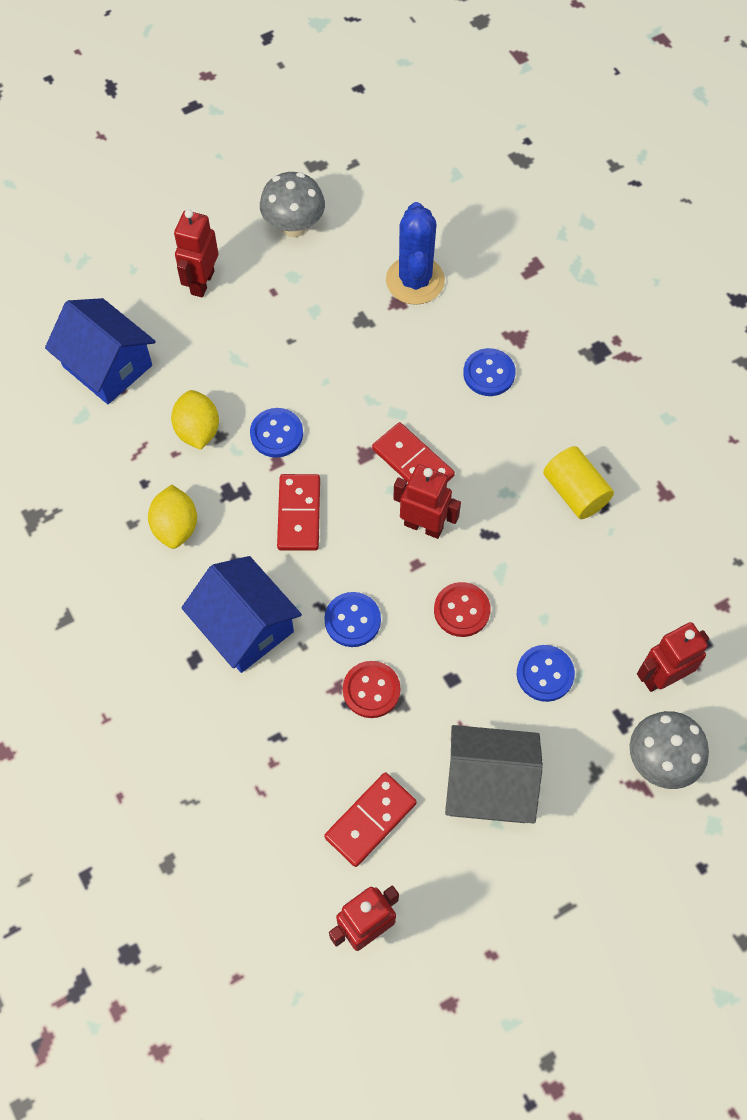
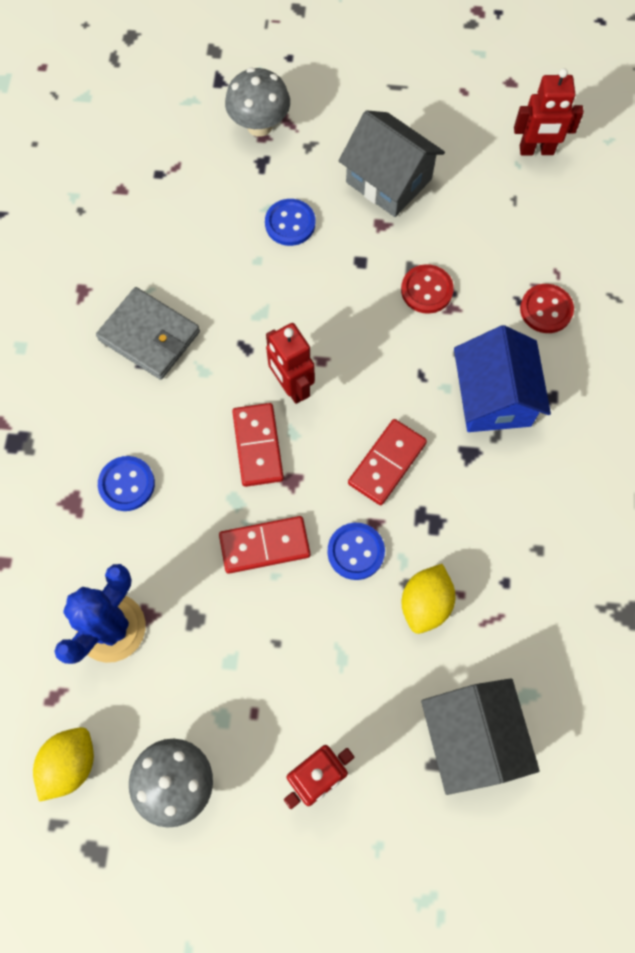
camera: 145 degrees left, 5 degrees up
(107, 366) = (471, 737): blue house -> grey house
(176, 527) = (501, 521): yellow lemon -> yellow lemon (70, 764)
(352, 620) = (404, 349): blue button -> none
(370, 820) = (489, 208): red domino -> red domino (264, 545)
(461, 610) = (314, 304): red button -> red button (546, 310)
(575, 492) = (149, 336): yellow cylinder -> grey wallet
(662, 676) = (209, 172): red robot -> none

